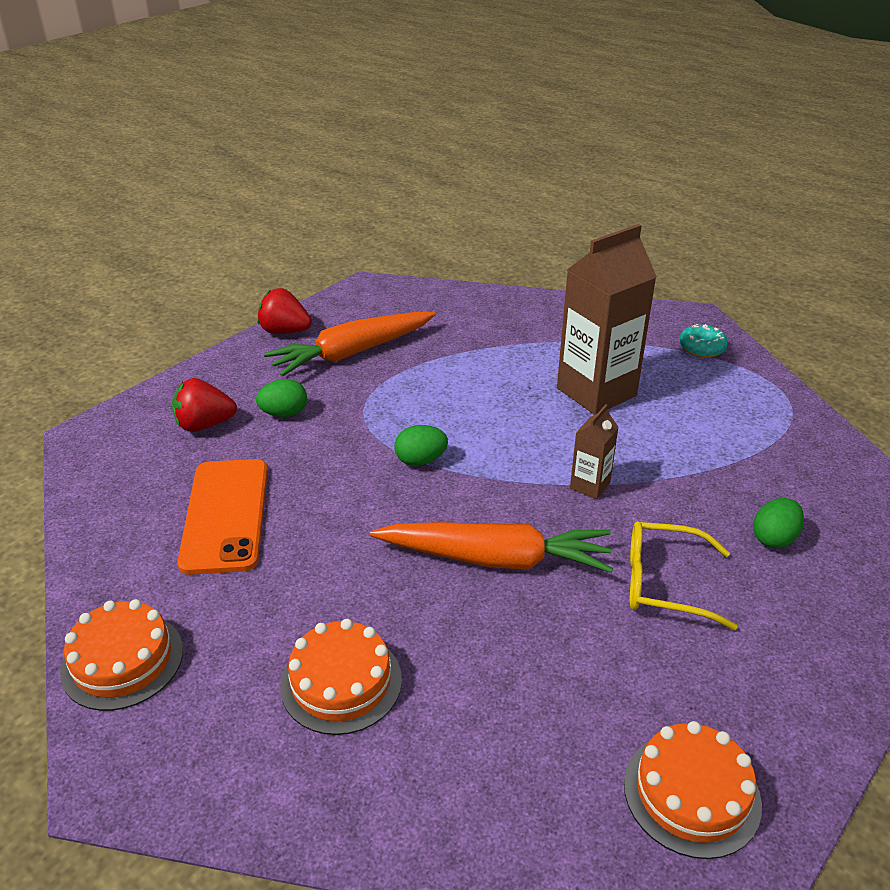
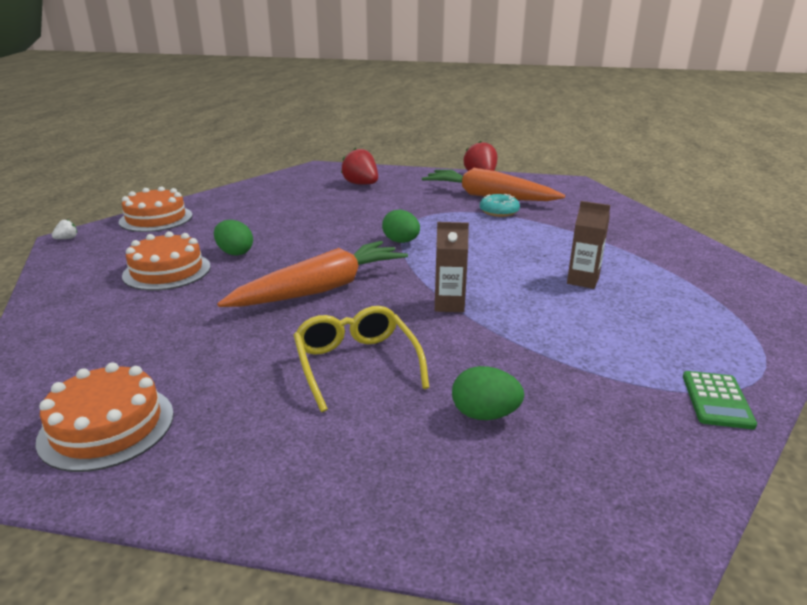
camera: 60 degrees right, 10 degrees down
(105, 787) = (67, 239): none -> white strawberry
(225, 515) = (287, 208): orange phone -> none
(284, 413) = (398, 197): green egg -> green egg (235, 252)
(495, 559) = (321, 289): orange carrot -> orange carrot turned 105 degrees counterclockwise
(596, 392) = (583, 281): brown carton -> brown carton, size x0.47
(702, 348) = (749, 314): turquoise donut -> turquoise donut (499, 212)
(801, 424) = (717, 400): none -> green calculator

